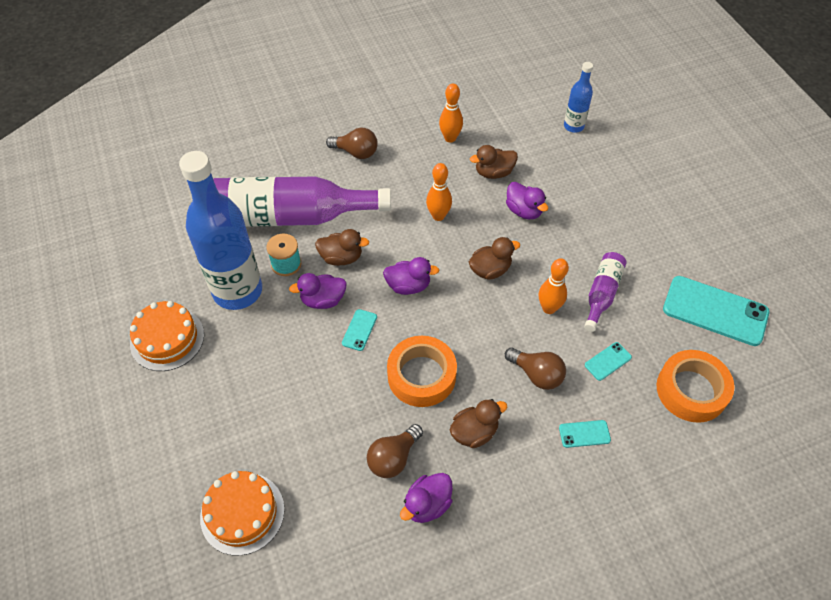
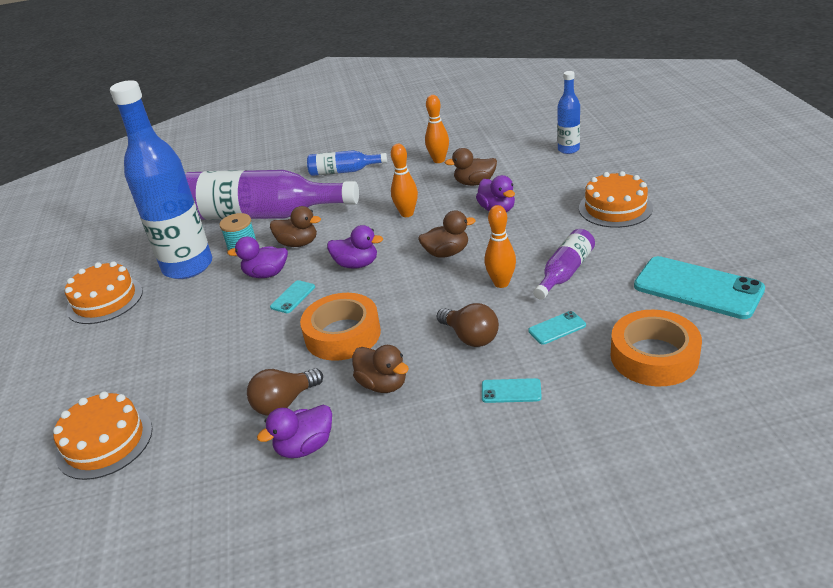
camera: 15 degrees right, 20 degrees down
(356, 152) = (343, 171): brown light bulb -> blue bottle
(474, 432) = (383, 384): brown duck -> brown duck turned 60 degrees clockwise
(631, 210) = (615, 208): none -> orange cake

